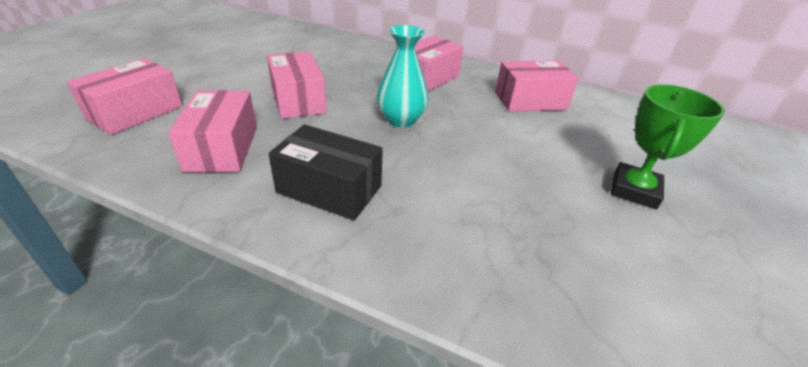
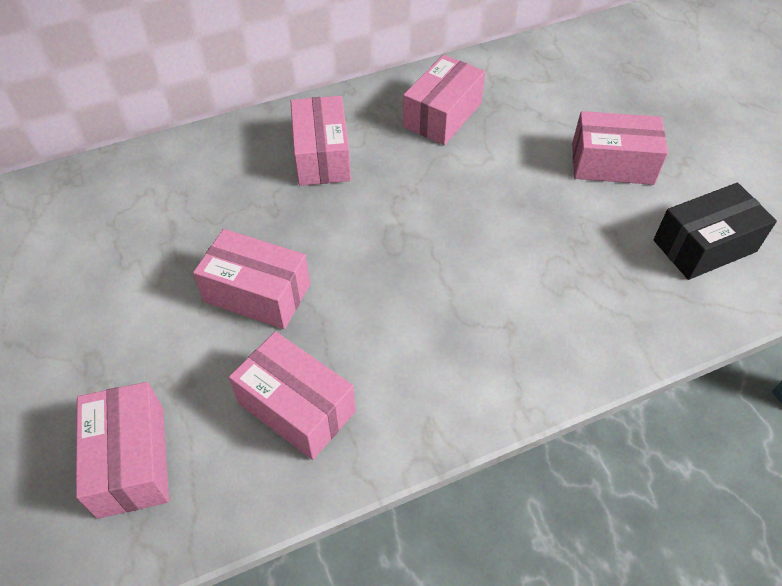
camera: 45 degrees left, 15 degrees up
(329, 189) = (443, 356): black box -> black box (704, 246)
(401, 120) = (382, 233): turquoise vase -> none
(634, 190) = (612, 164): green trophy -> pink box

